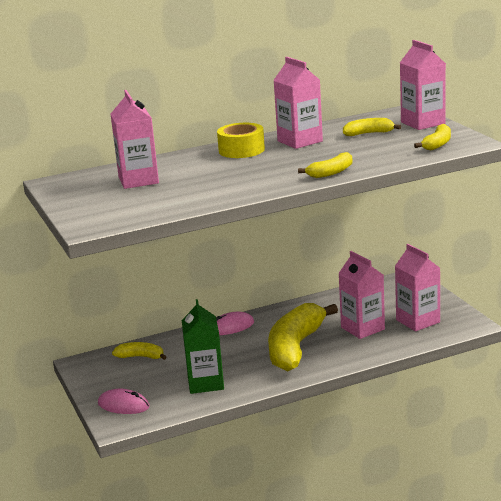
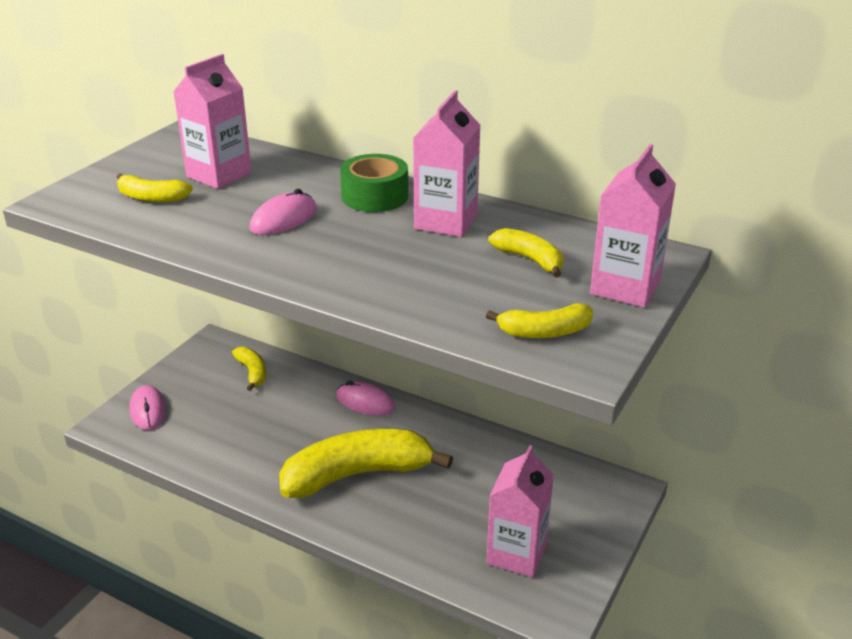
camera: 50 degrees right, 10 degrees up
(205, 383) = (229, 444): green carton -> none
(230, 174) = (284, 219): none -> pink mouse
(241, 150) = (375, 196): yellow tape -> green tape
(331, 172) = (344, 286): yellow banana -> yellow banana (152, 198)
(362, 328) = (452, 510): pink carton -> none

